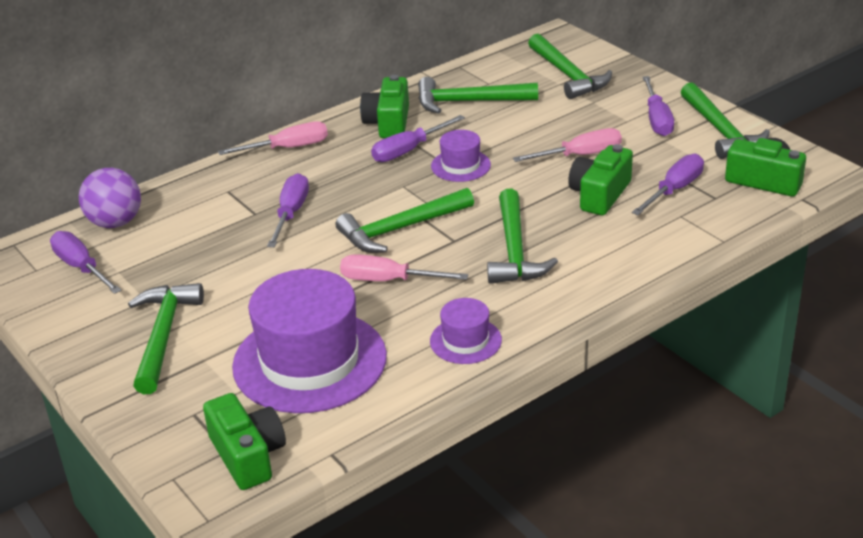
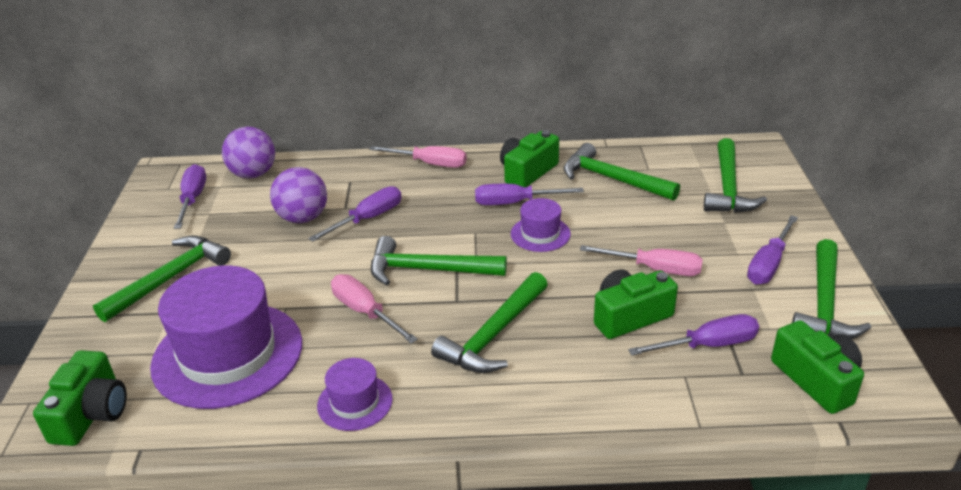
camera: 35 degrees right, 0 degrees up
(225, 237) = (303, 218): none -> purple ball

